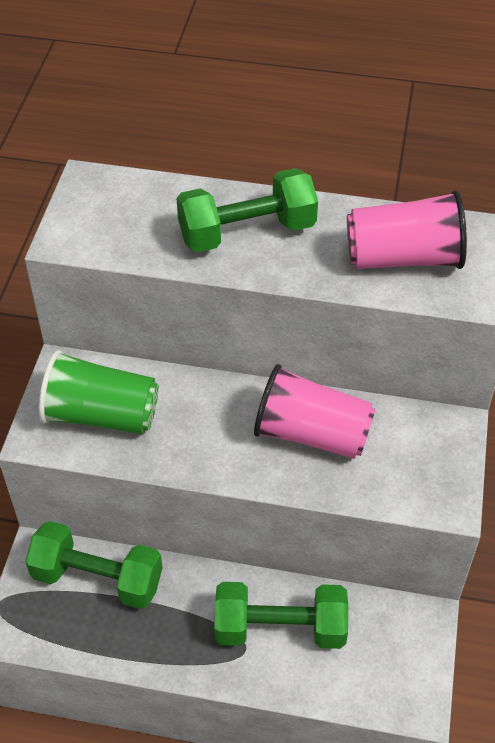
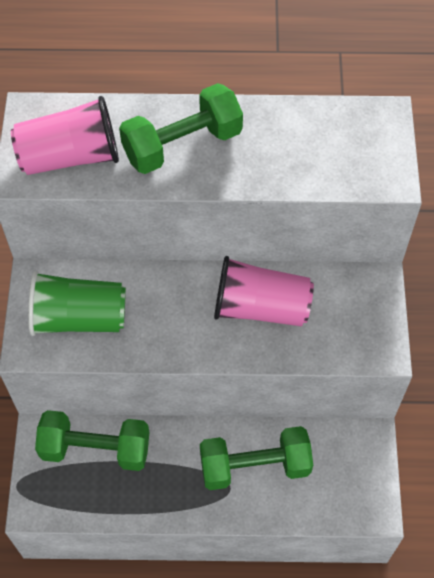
camera: 10 degrees left, 10 degrees up
(403, 258) = (321, 151): pink cup -> pink cup (70, 157)

